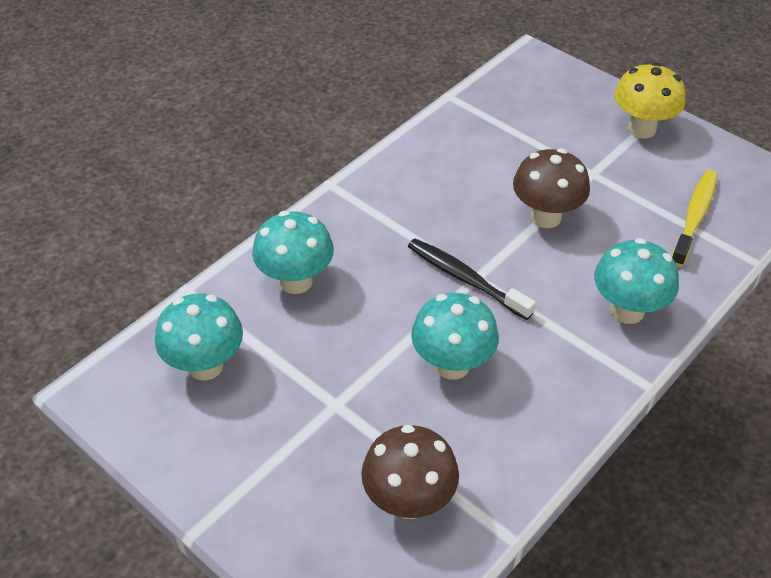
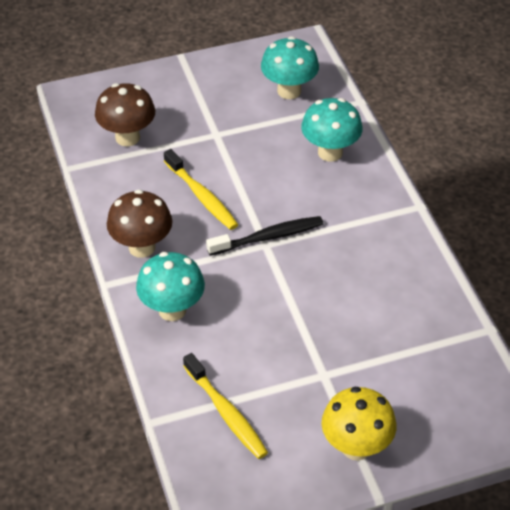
camera: 120 degrees right, 0 degrees up
(452, 365) = (202, 196): turquoise mushroom -> yellow toothbrush
(546, 217) = (295, 315): brown mushroom -> brown mushroom (142, 247)

